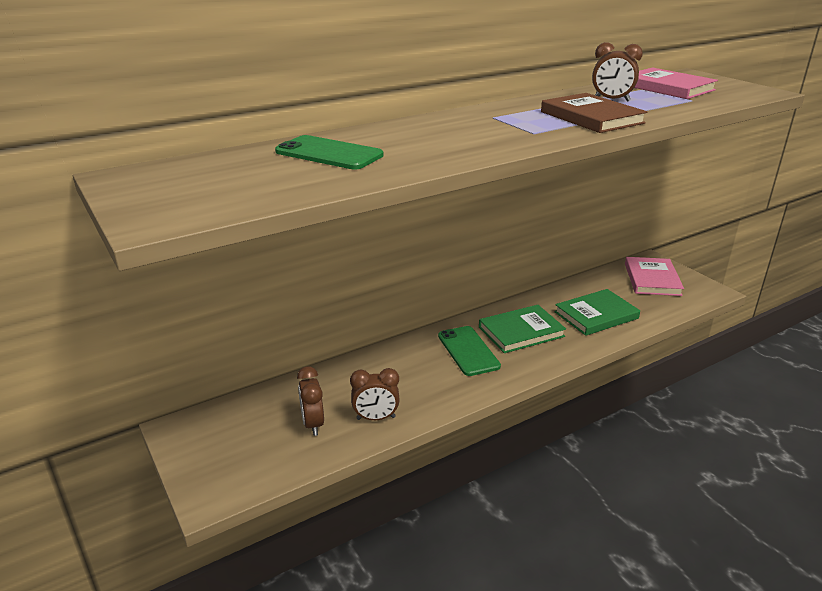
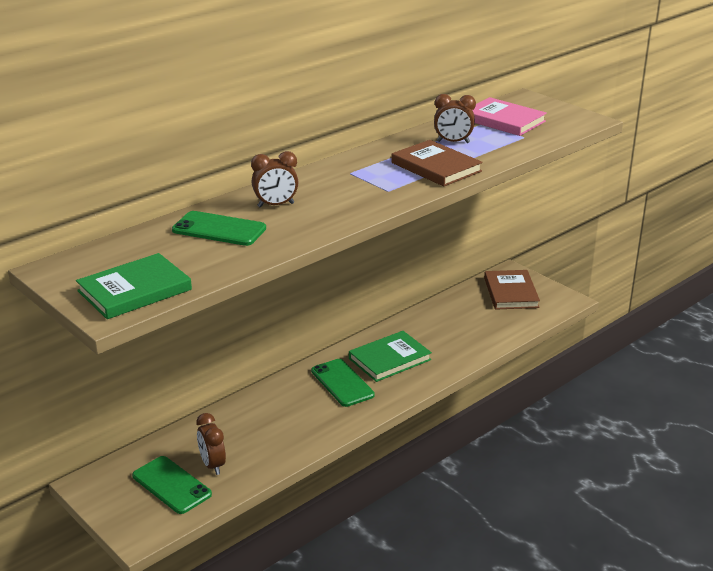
camera: 10 degrees left, 0 degrees up
(263, 441) = (171, 485): none -> green phone
(376, 418) = (268, 453): brown clock -> brown clock (276, 205)
(596, 315) = (459, 335): green book -> green book (134, 290)
(652, 279) = (511, 292): pink book -> brown book

